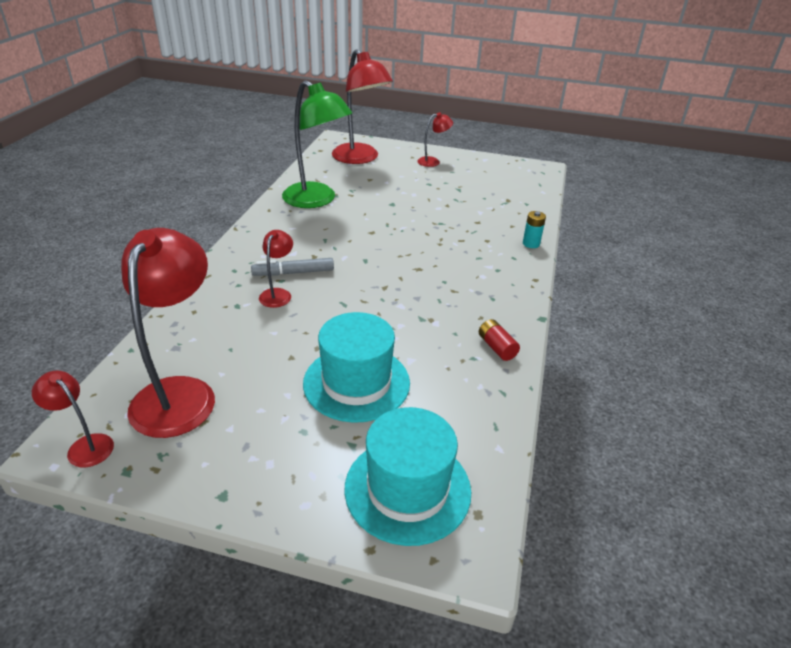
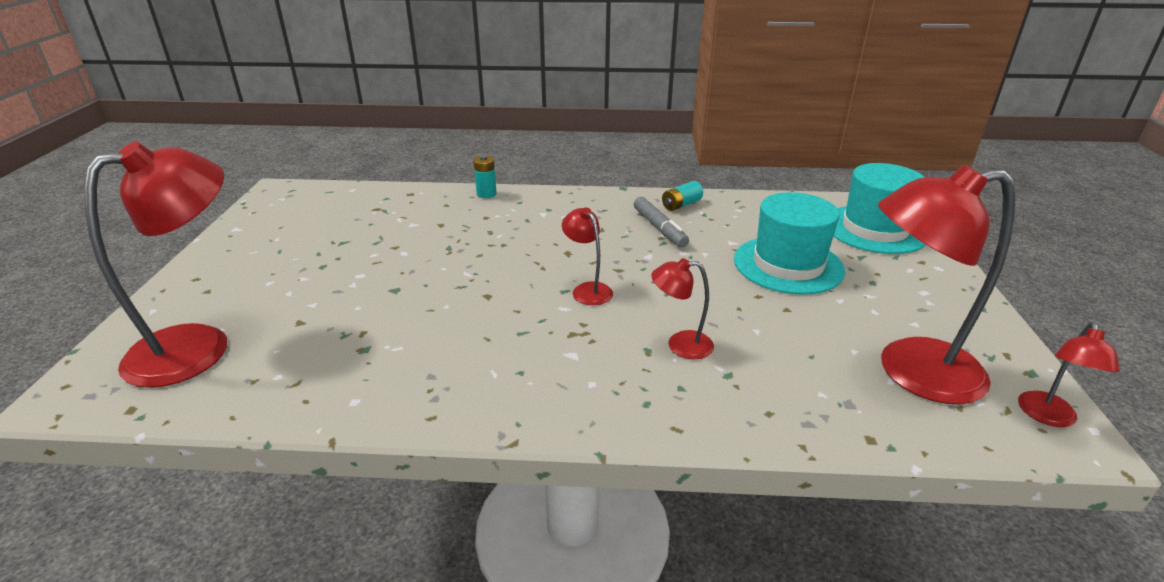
camera: 100 degrees left, 5 degrees down
(293, 273) = (624, 343): grey marker -> grey marker (659, 228)
(317, 200) = (387, 365): green lamp -> none
(433, 161) = (234, 269): red lamp -> red lamp (587, 289)
(496, 347) = (681, 205): red battery -> turquoise battery

